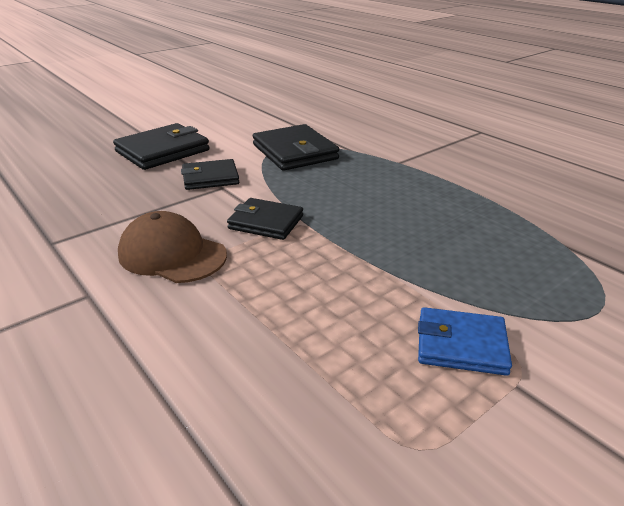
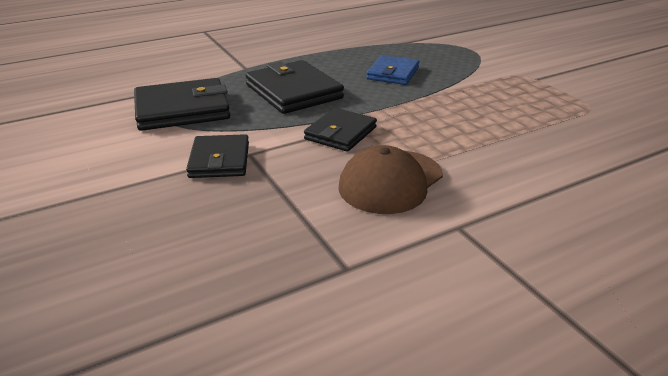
camera: 80 degrees left, 0 degrees up
(162, 151) = (98, 196): black wallet -> black wallet (293, 92)
(461, 345) = (507, 85): blue wallet -> blue wallet (393, 73)

